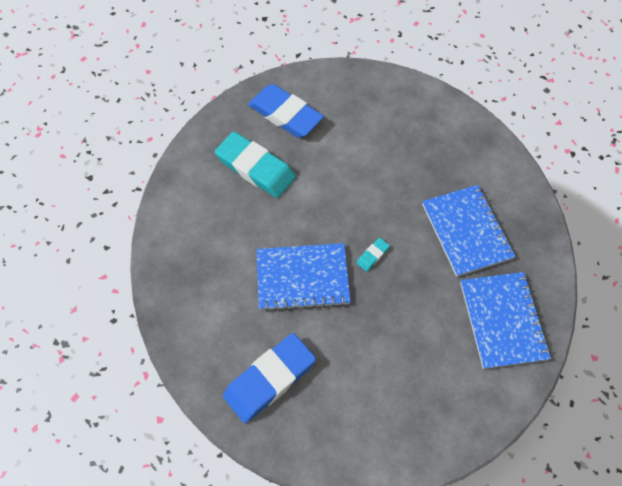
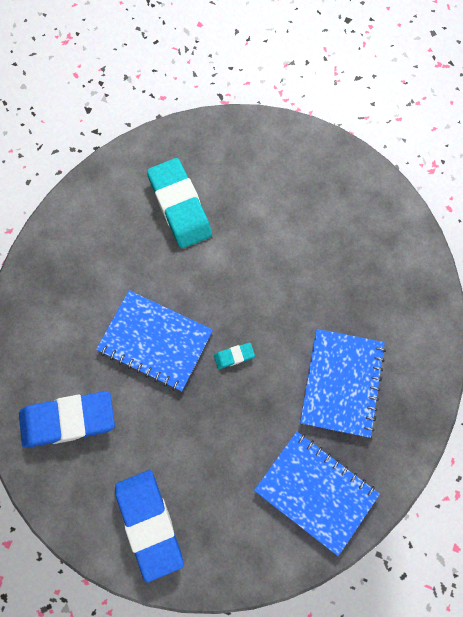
camera: 30 degrees right, 10 degrees up
(285, 115) = (242, 164): blue eraser -> blue eraser (149, 524)
(502, 320) = (316, 492): blue notebook -> blue notebook turned 75 degrees counterclockwise

